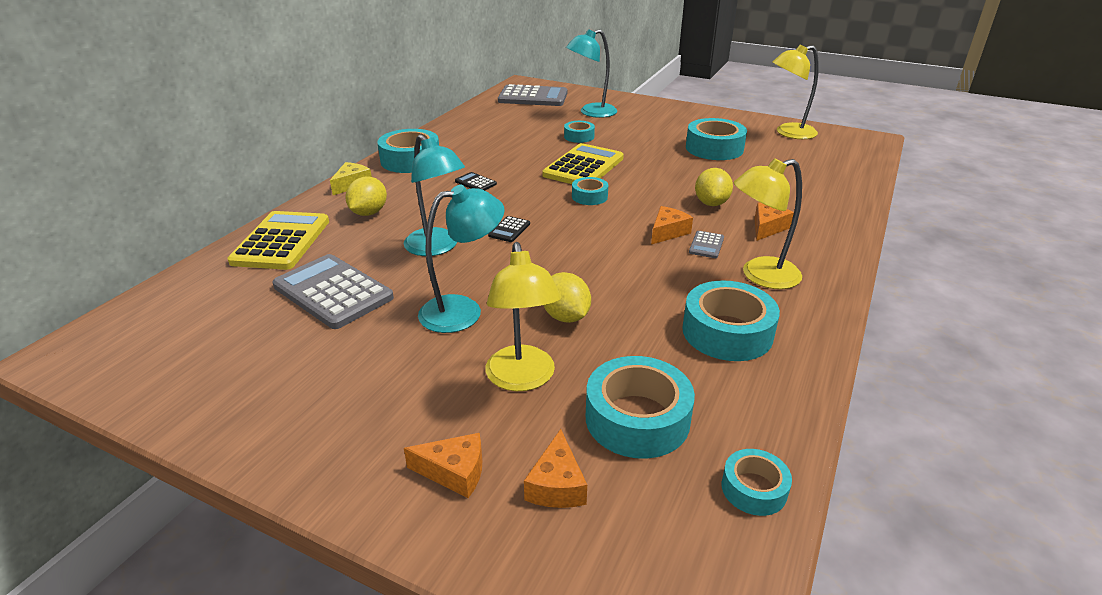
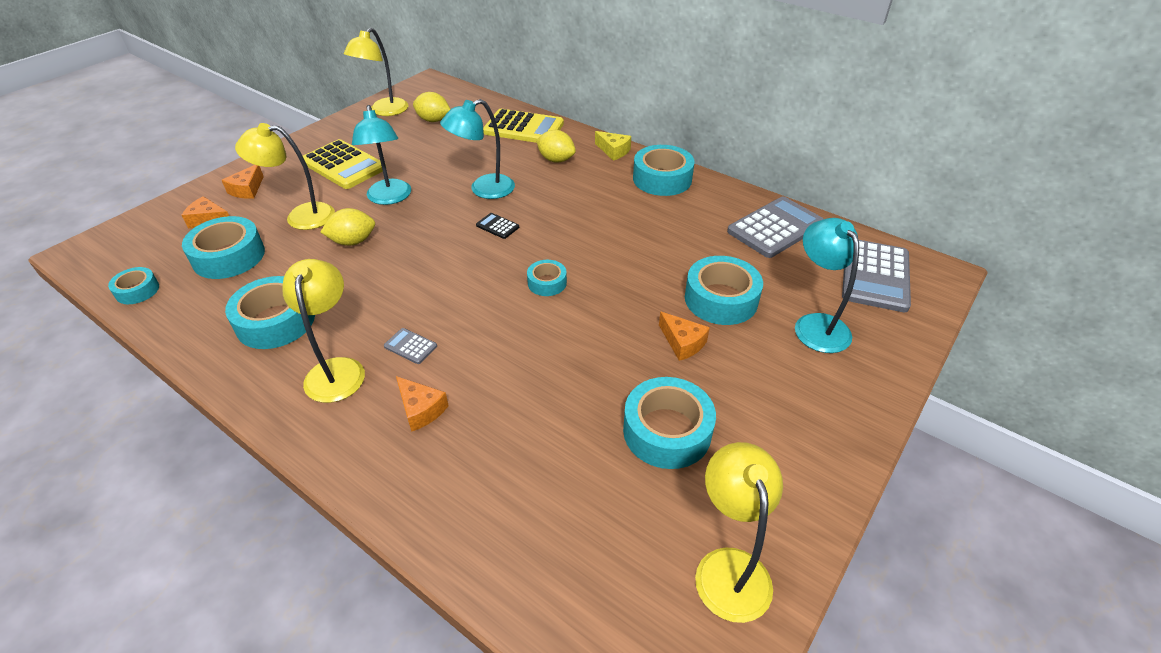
camera: 100 degrees right, 10 degrees up
(174, 381) = (384, 111): none -> yellow lamp
(333, 292) = (444, 150): grey calculator -> grey calculator (775, 228)
(475, 183) = (600, 213): black calculator -> none
(579, 136) = (721, 299): turquoise tape -> turquoise tape, size x1.82
(583, 167) = (624, 289): yellow calculator -> yellow calculator (344, 165)
(668, 232) = (449, 324): orange cheese -> orange cheese (682, 343)
(711, 203) = (498, 377): yellow lemon -> yellow lemon (433, 120)

